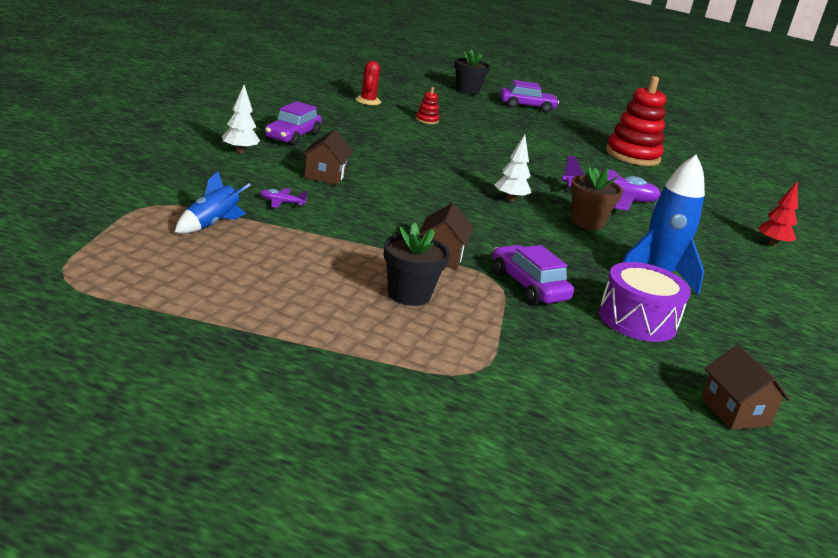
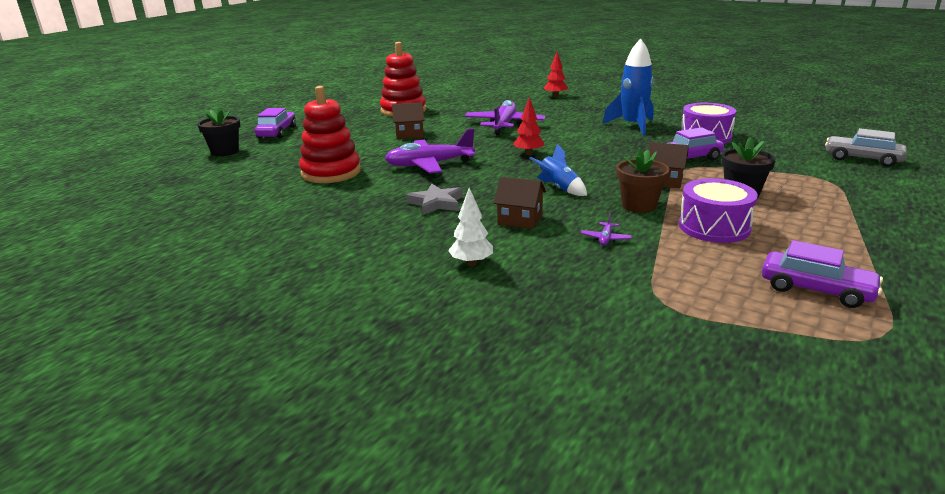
camera: 75 degrees left, 0 degrees up
(211, 224) = (687, 270): blue rocket -> blue rocket (559, 188)
(293, 136) = (408, 235): purple car -> purple car (816, 289)
(307, 256) = (714, 227): none -> purple drum
(360, 150) = (436, 203): none -> grey star
(368, 101) = (267, 197): red cactus -> none
(427, 120) = (331, 172): red stacking toy -> red stacking toy, size x2.38
(458, 154) = (429, 165): none -> purple plane
(510, 199) = (528, 153): white tree -> red tree
(587, 222) = (558, 135): brown flower pot -> brown flower pot (639, 205)
(589, 438) = (862, 159): none -> grey car
(735, 412) = (790, 128): brown house -> brown house (409, 134)

